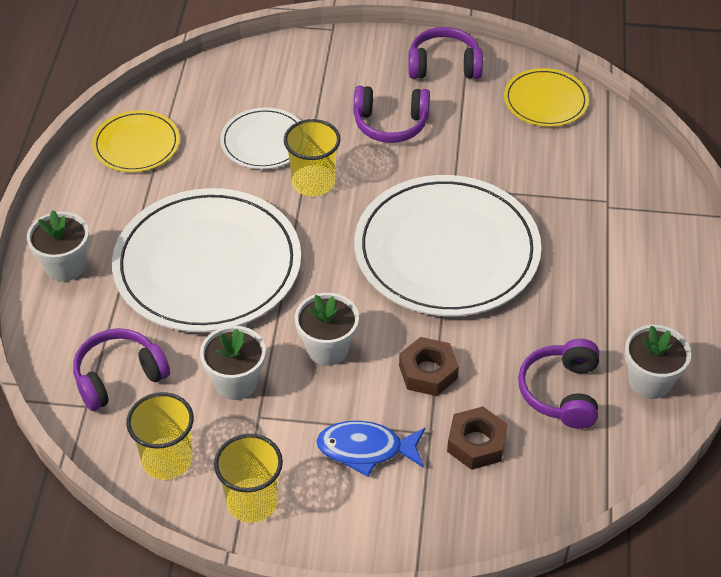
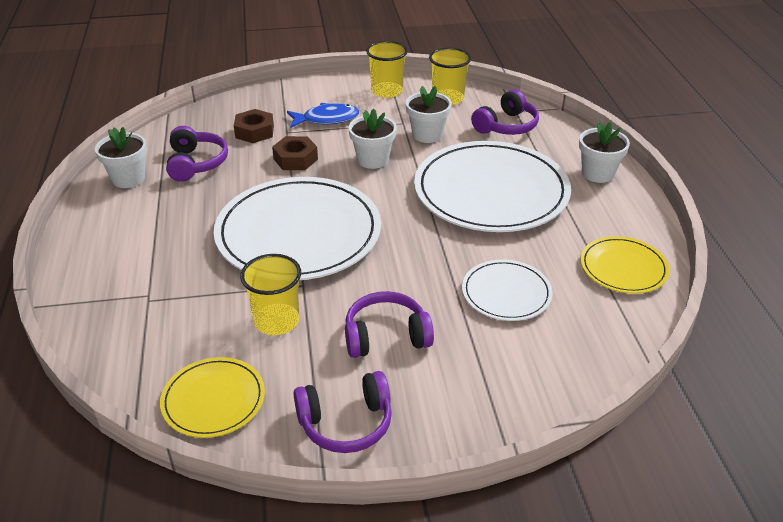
camera: 165 degrees right, 10 degrees down
(313, 182) = (438, 265): yellow cup -> yellow cup (276, 321)

